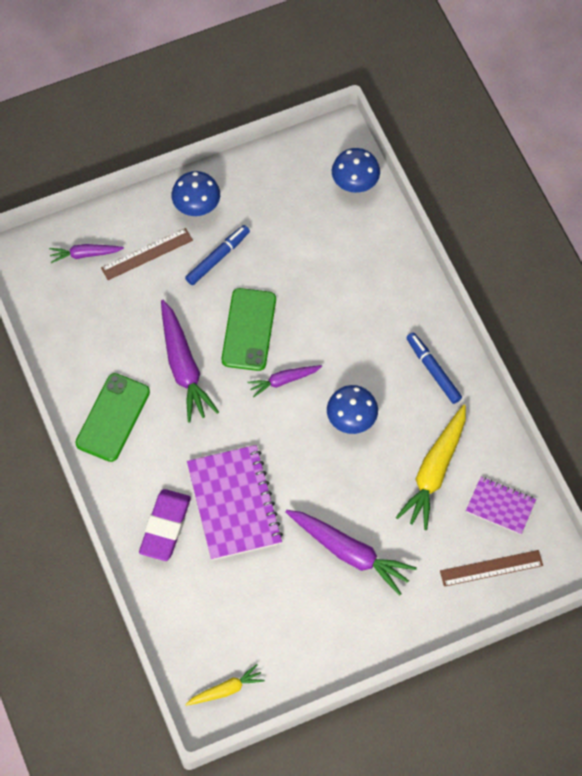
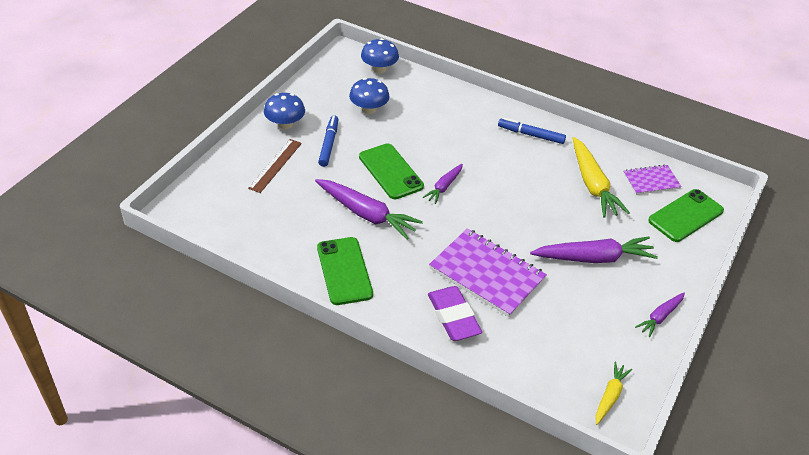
camera: 40 degrees left, 20 degrees down
(85, 254) = (228, 187): purple carrot -> purple carrot (660, 317)
(351, 418) = (510, 184): blue mushroom -> blue mushroom (369, 109)
(491, 568) = (685, 216): brown ruler -> green phone

